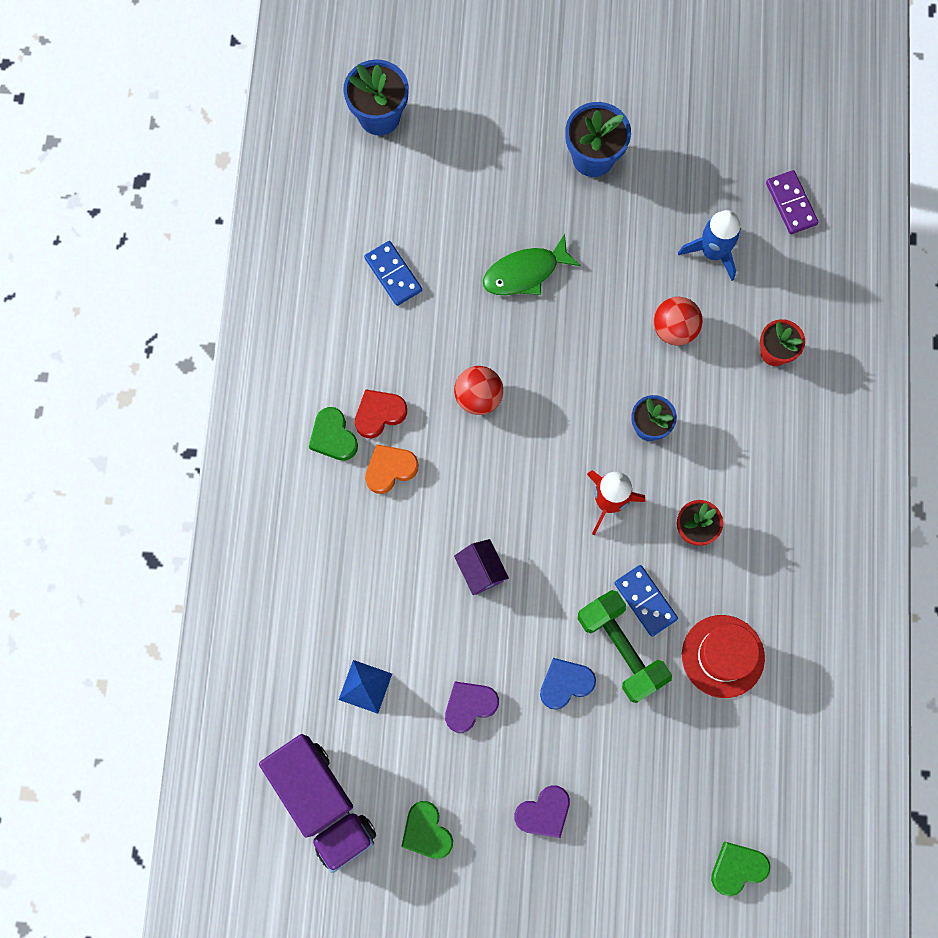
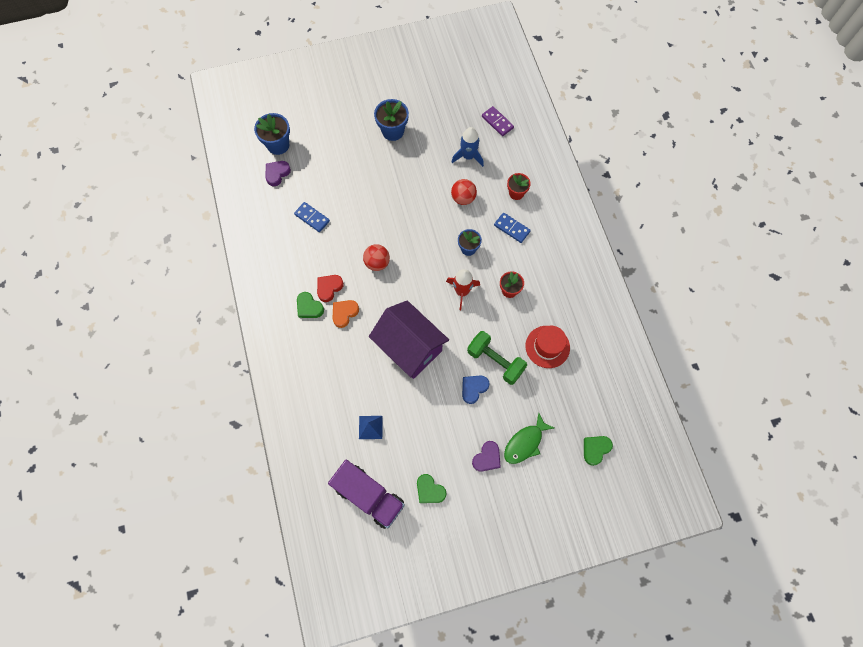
camera: 20 degrees left, 5 degrees down
(469, 706) = (428, 417): purple heart -> purple heart (277, 174)
(481, 571) = (409, 347): purple house -> purple house, size x2.42
(525, 273) = (379, 195): green fish -> green fish (525, 443)
(645, 601) = (498, 333): blue domino -> blue domino (511, 228)

